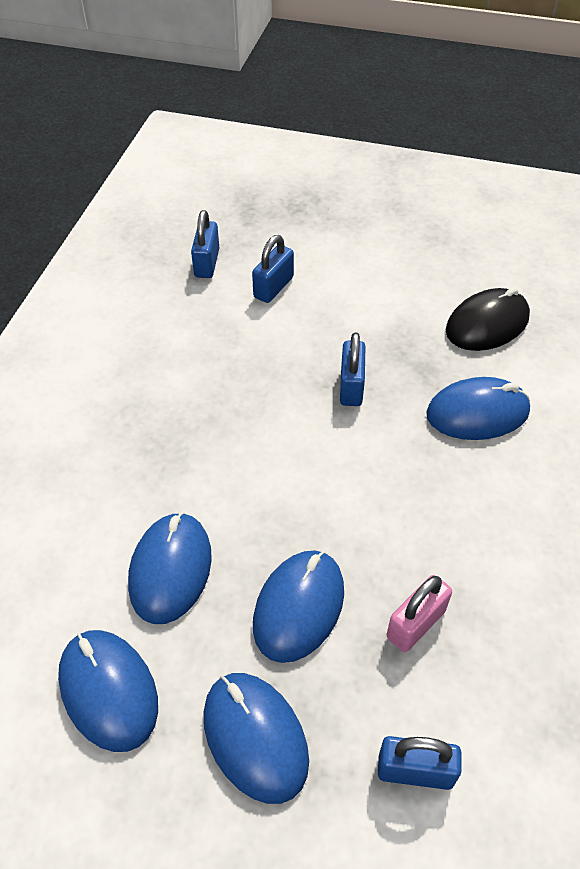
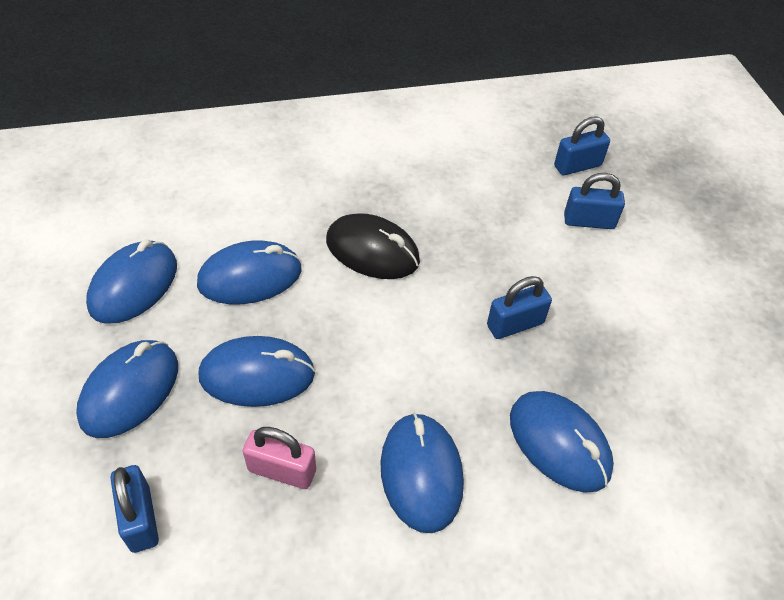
camera: 60 degrees right, 0 degrees up
(465, 517) = (421, 473): none -> blue mouse
(487, 324) = (690, 413): black mouse -> black mouse (372, 251)

